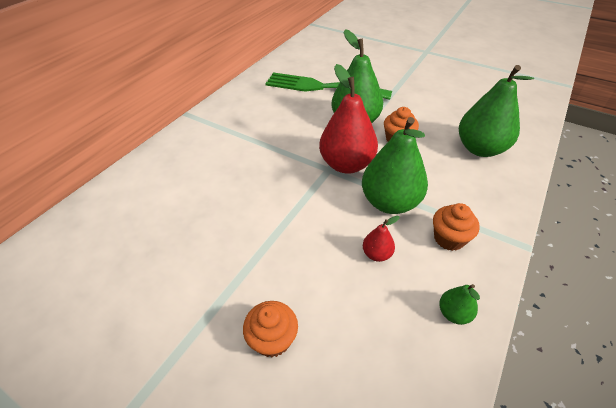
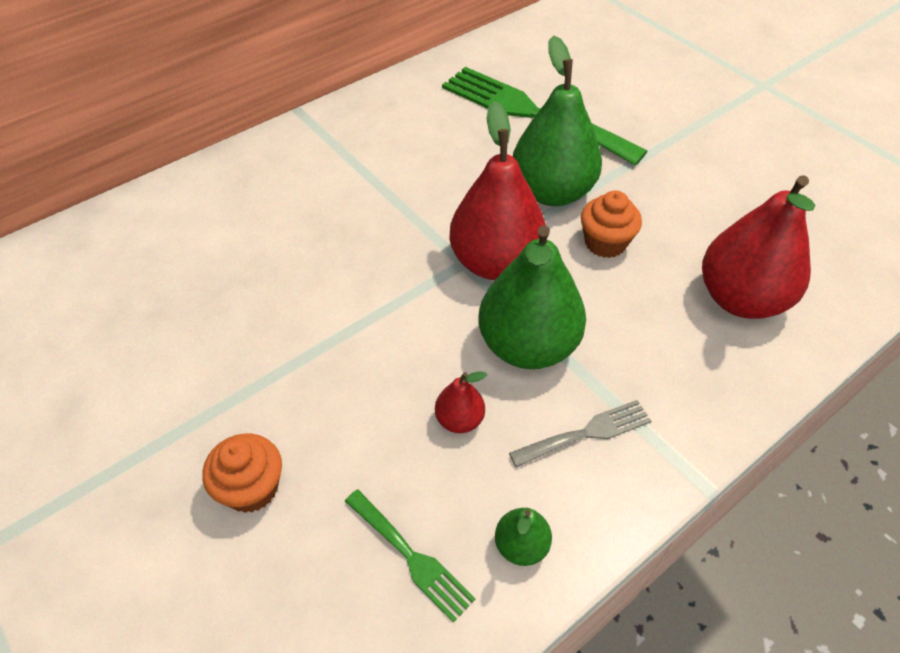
camera: 20 degrees right, 5 degrees up
(396, 344) = (411, 557): none -> green fork
(449, 238) = (586, 433): orange cupcake -> grey fork
(480, 149) = (740, 299): green pear -> red pear

